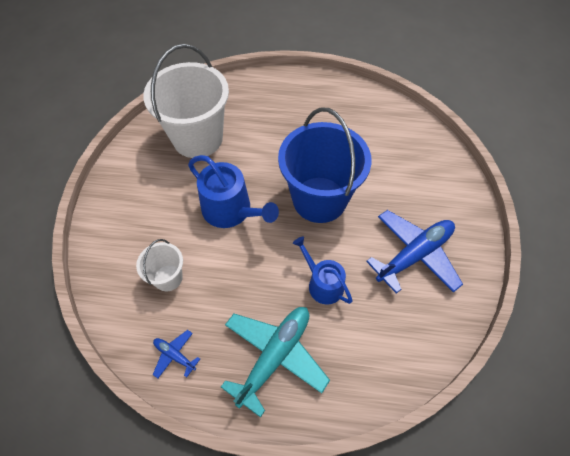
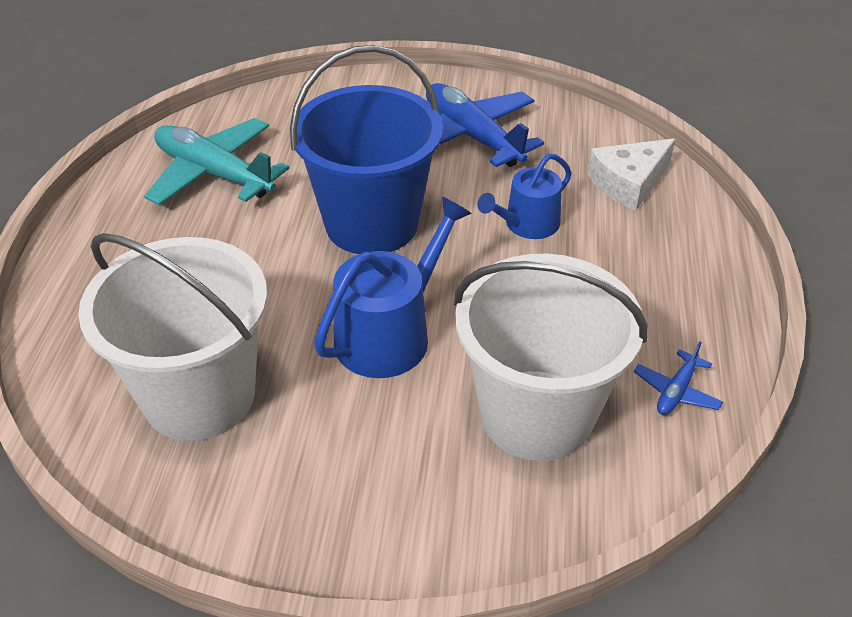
camera: 90 degrees left, 15 degrees down
(168, 278) = (536, 415): white bucket -> white bucket, size x2.07
(275, 357) = (651, 274): turquoise plane -> turquoise plane (214, 174)
(372, 356) = (628, 183): none -> white cheese

